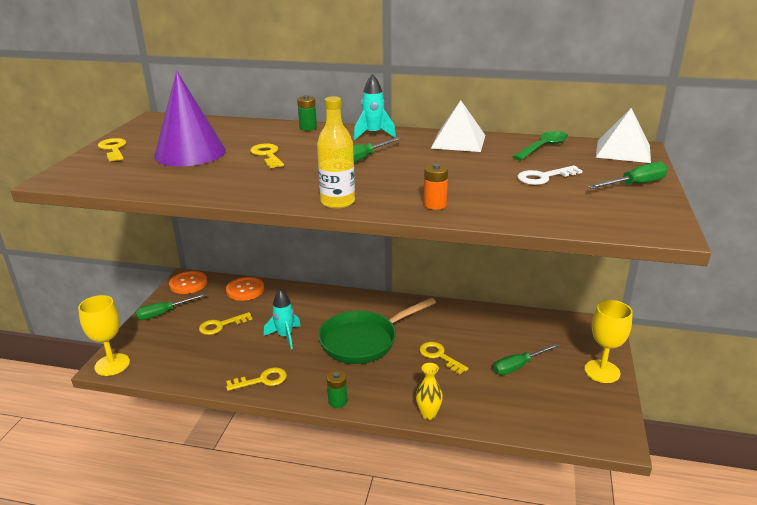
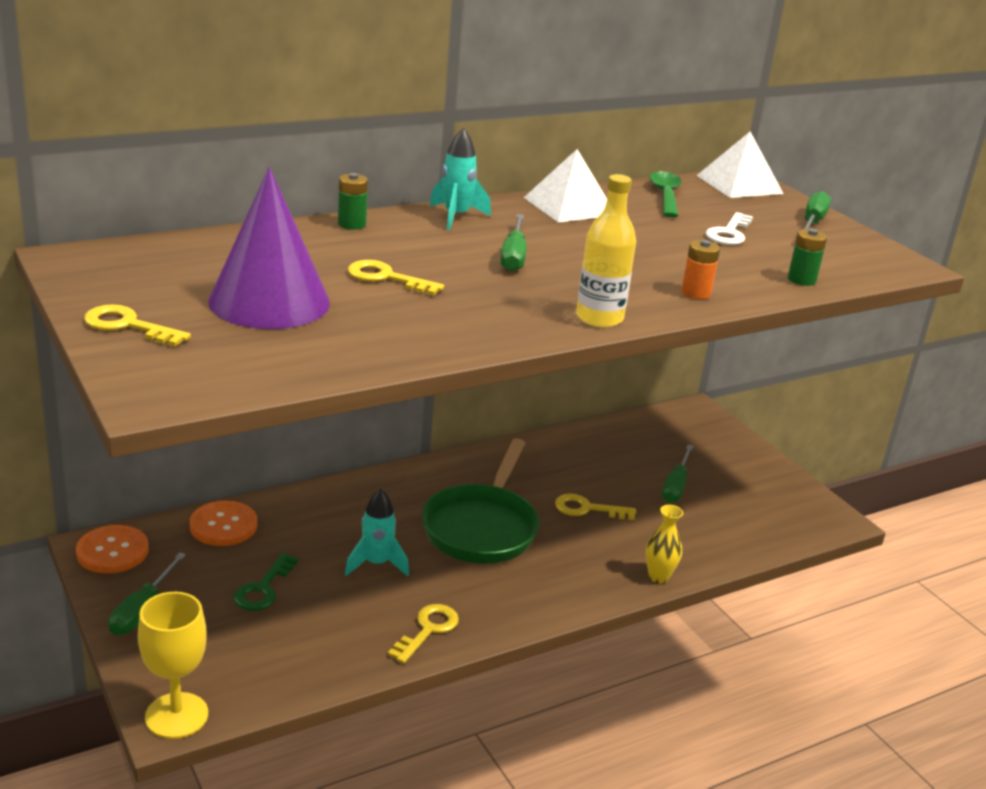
camera: 45 degrees left, 0 degrees up
(221, 325) = (263, 588): yellow key -> green key
(337, 401) = (550, 610): green battery -> green battery (801, 280)
(602, 371) = (751, 459): yellow goblet -> none

